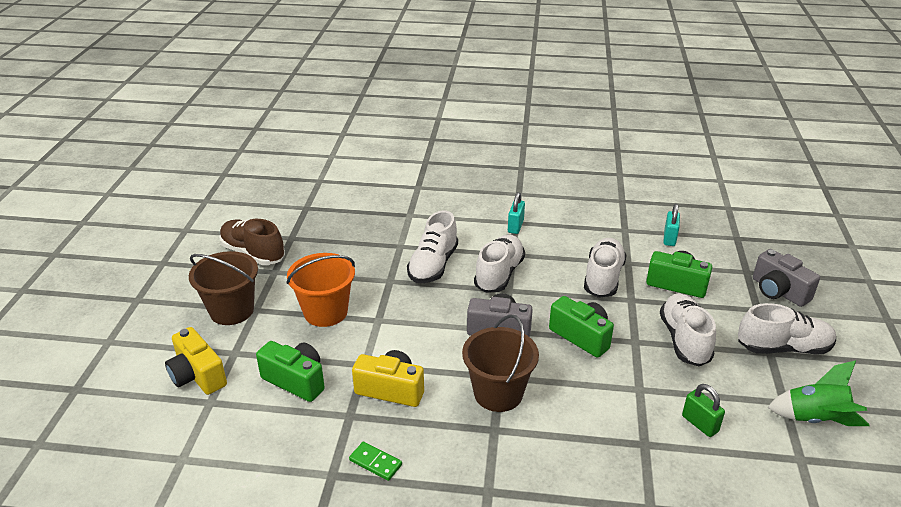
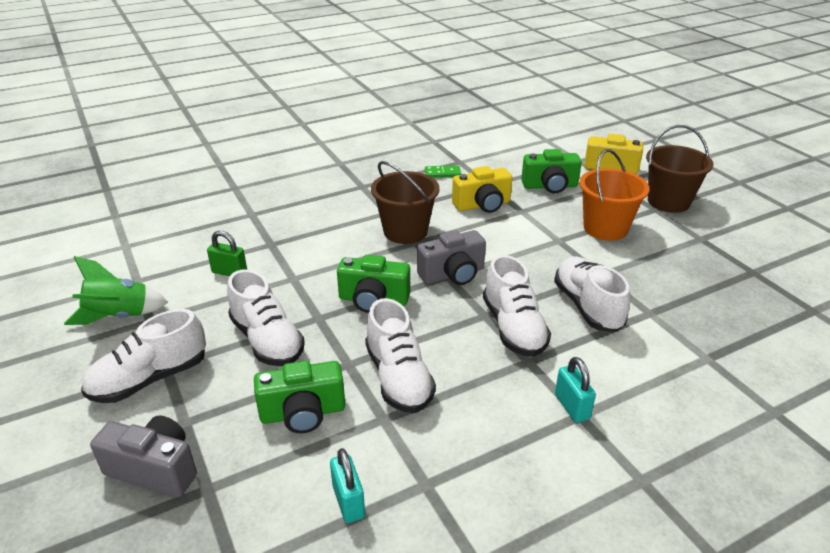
camera: 145 degrees right, 0 degrees up
(253, 253) = (748, 244): brown shoe -> none

